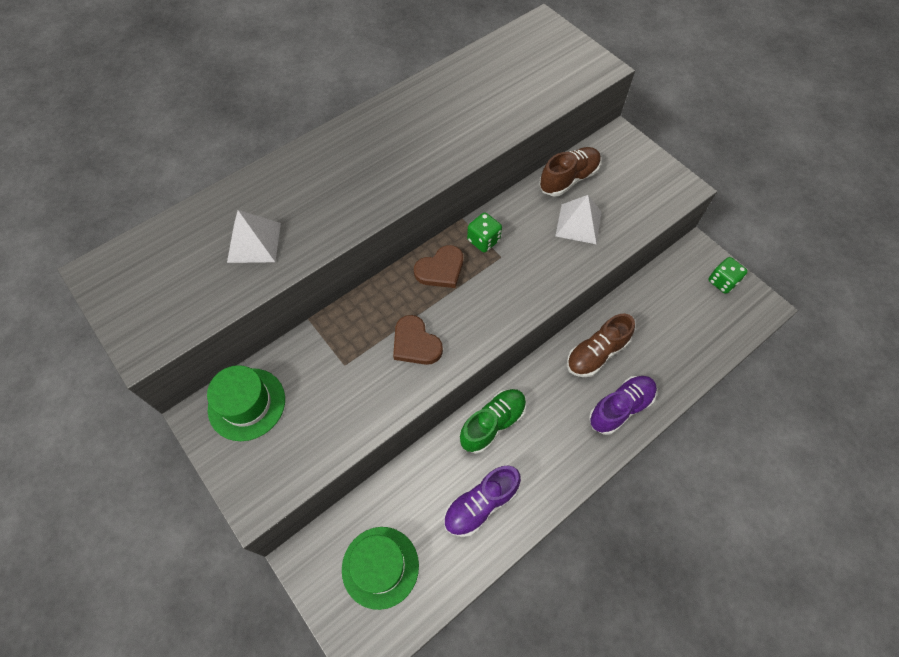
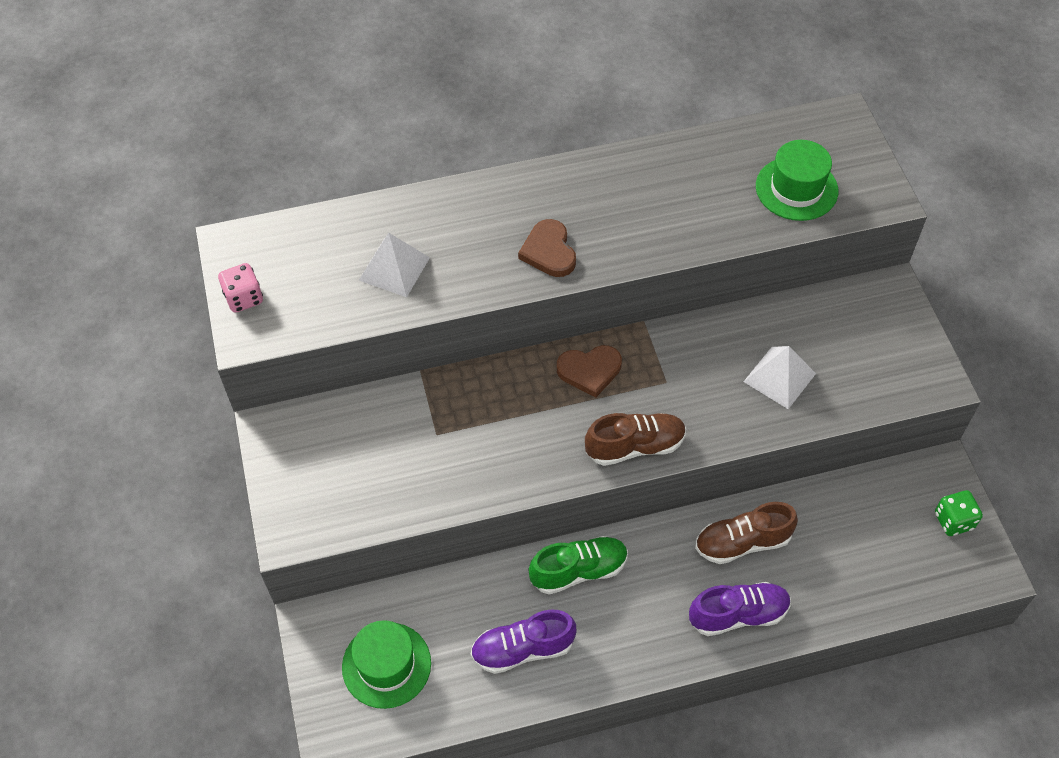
camera: 25 degrees right, 5 degrees down
(127, 314) = (244, 298): none -> pink dice
(247, 404) = (320, 435): green hat -> green hat (796, 188)
(415, 343) = (522, 441): brown heart -> brown heart (549, 251)
(483, 240) = (655, 356): green dice -> none
(568, 179) = (796, 320): brown shoe -> brown shoe (635, 446)

